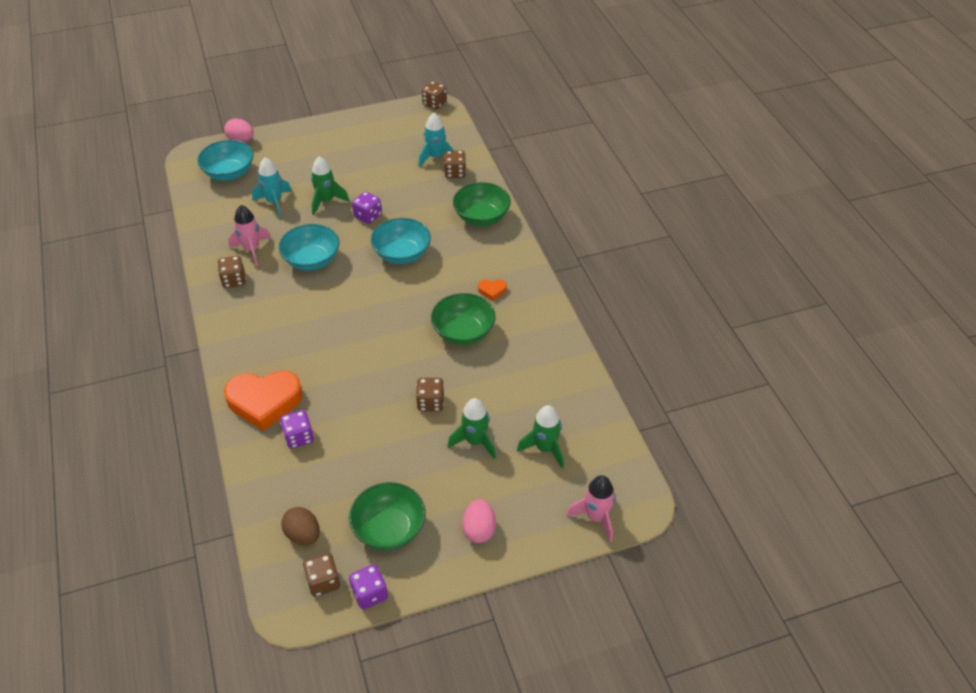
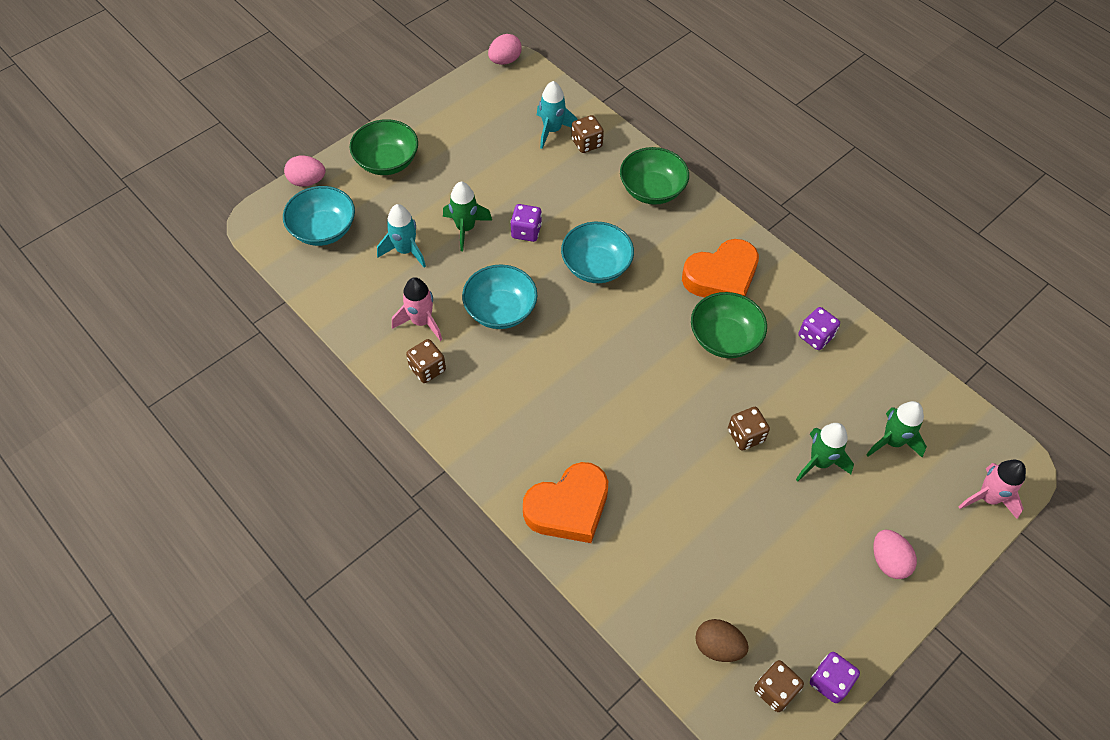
camera: 25 degrees left, 10 degrees up
(299, 437) = (635, 534): purple dice -> purple dice (815, 336)
(389, 529) = (800, 600): green bowl -> green bowl (387, 162)
(434, 103) = (505, 60): brown dice -> pink egg
(492, 291) = (721, 277): orange heart -> orange heart, size x2.36

